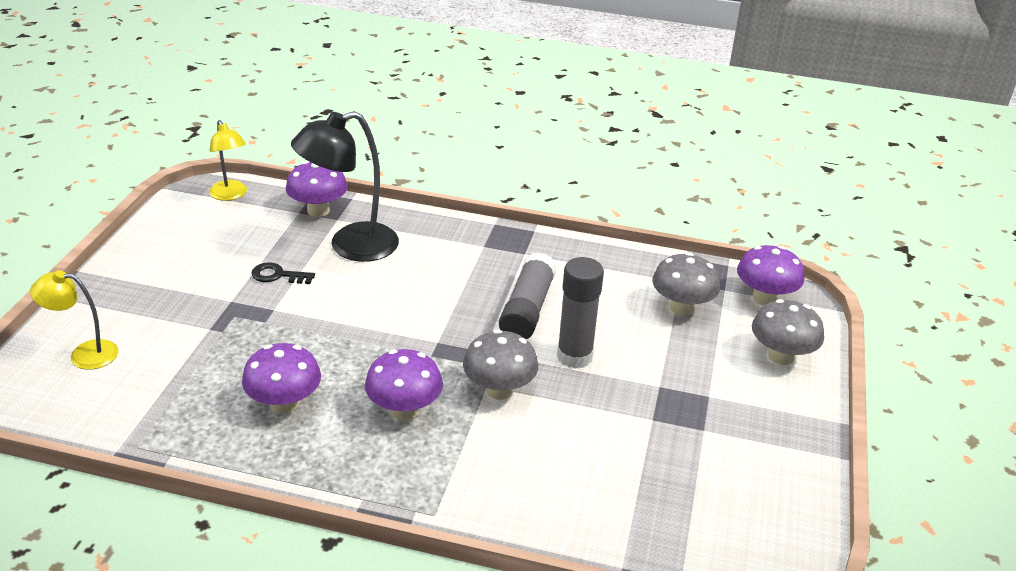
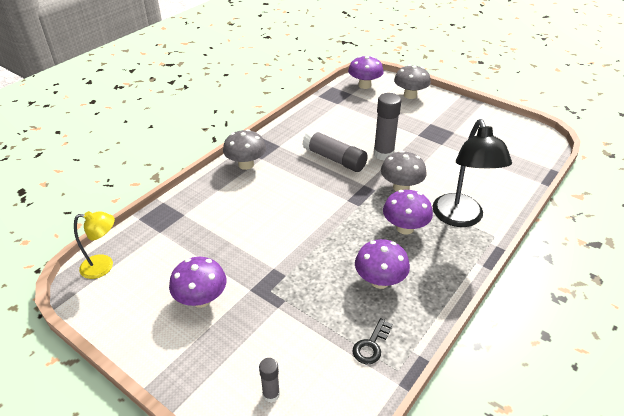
camera: 65 degrees left, 5 degrees up
(84, 354) = (271, 394): yellow lamp -> grey glue stick
(278, 275) = (234, 258): black key -> black key (371, 345)
(318, 210) = (166, 221): purple mushroom -> purple mushroom (201, 299)
(350, 246) = (223, 215): black lamp -> black lamp (460, 218)
(681, 307) = (359, 110): grey mushroom -> grey mushroom (246, 164)

